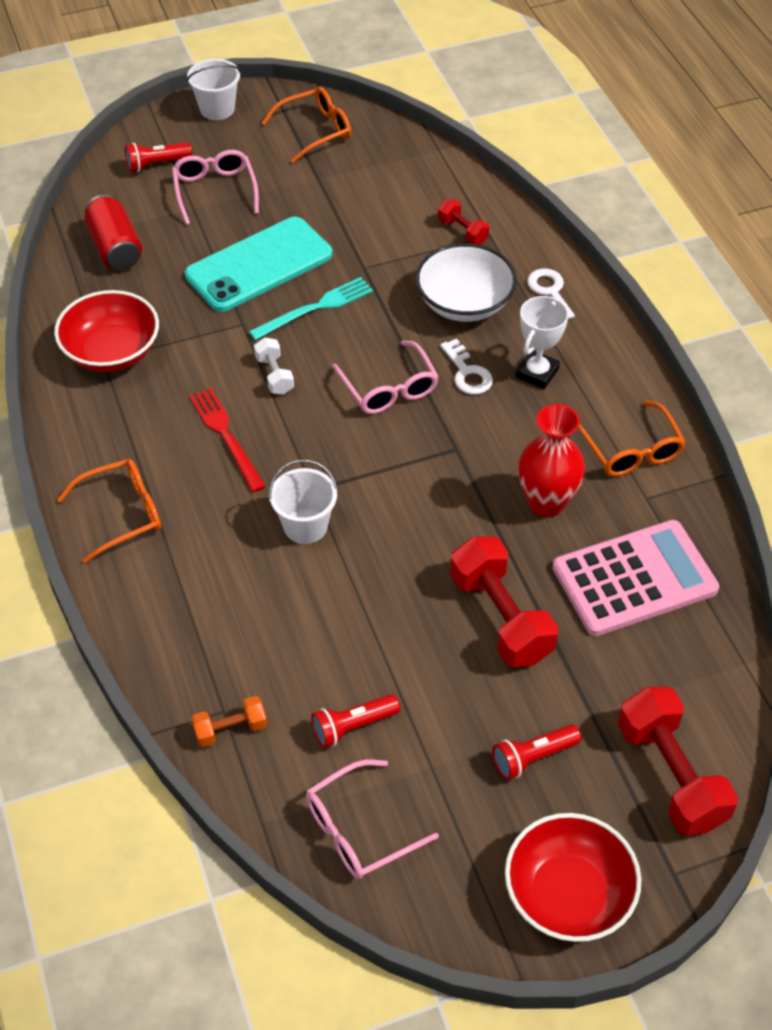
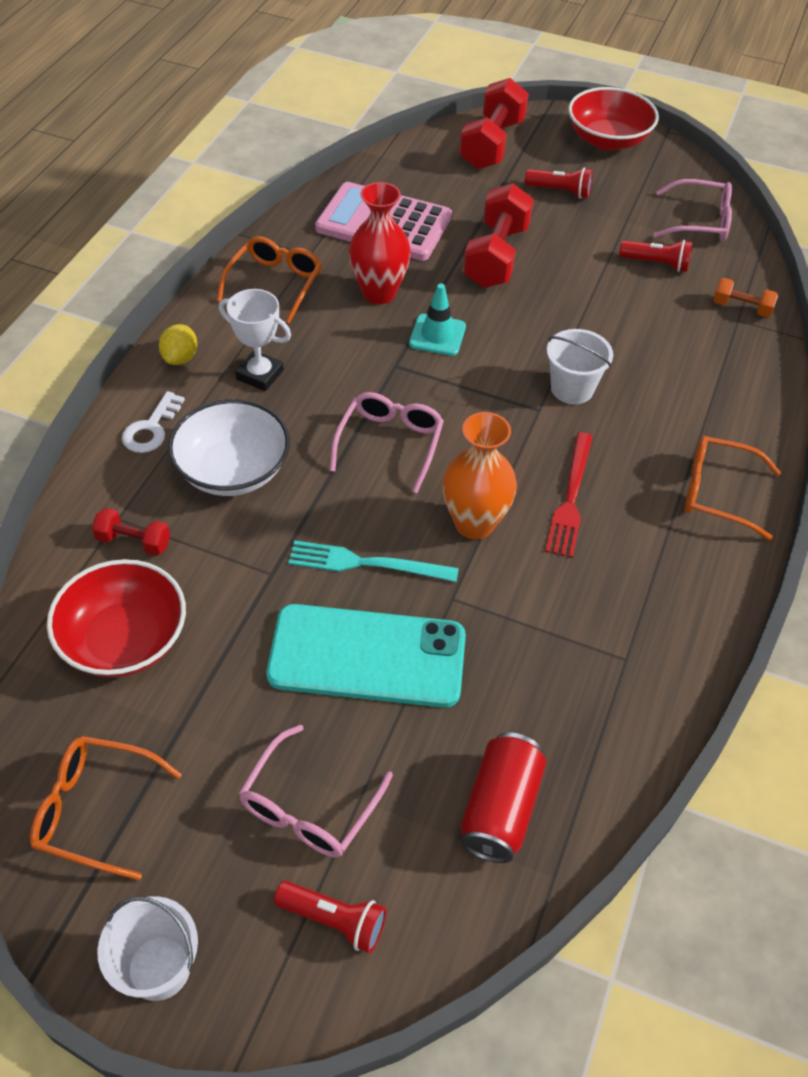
camera: 140 degrees left, 0 degrees up
(112, 352) = (610, 662): red bowl -> red bowl (124, 640)
(274, 375) = (474, 523): white dumbbell -> orange vase
(456, 498) = (437, 335): none -> turquoise traffic cone
(462, 231) = (134, 541): red dumbbell -> red dumbbell turned 75 degrees counterclockwise
(467, 373) = (312, 412): white key -> none
(537, 373) = (260, 375): white trophy -> white trophy turned 45 degrees clockwise
(605, 346) = (180, 358): none -> yellow lemon

